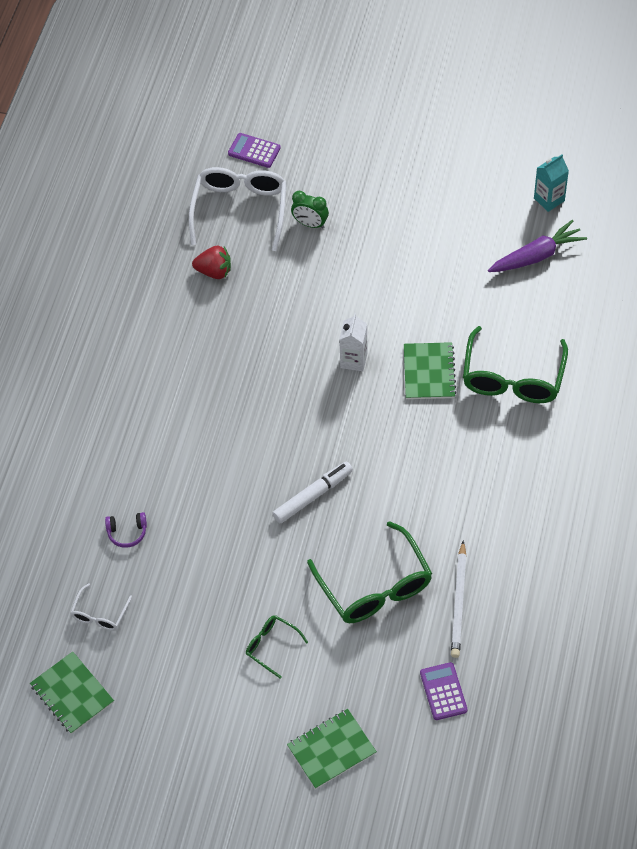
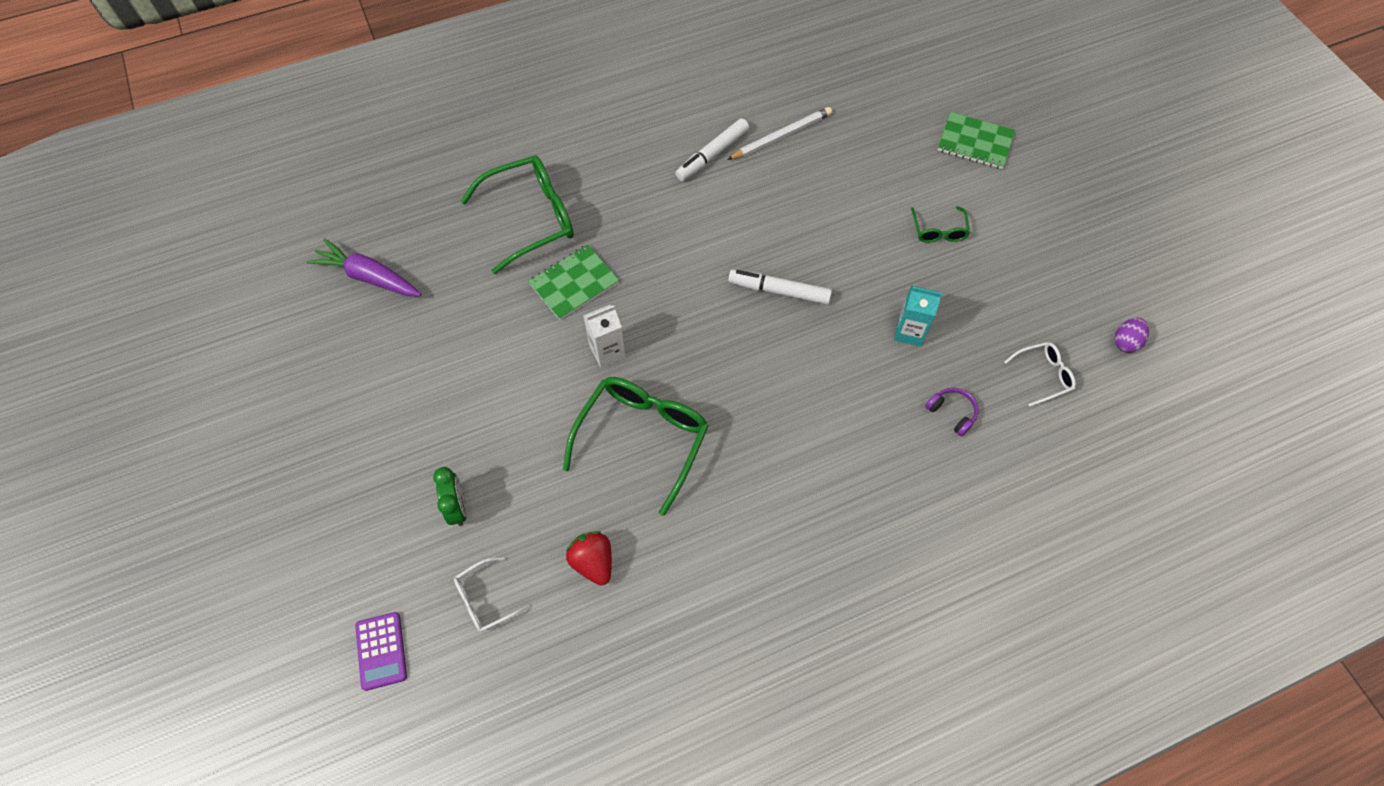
camera: 130 degrees left, 5 degrees up
(72, 694) = (1125, 342): green notebook -> purple egg
(240, 209) = (485, 599): white glasses -> white glasses, size x0.49
(375, 587) = (820, 195): green glasses -> green glasses (643, 438)
(443, 691) = (862, 105): purple calculator -> none
(479, 537) = (712, 155): none -> white marker
(549, 199) = (284, 306): turquoise carton -> turquoise carton (909, 332)

